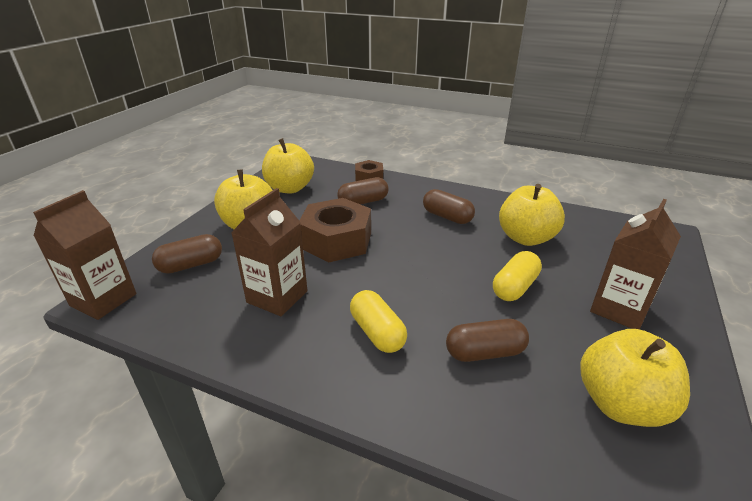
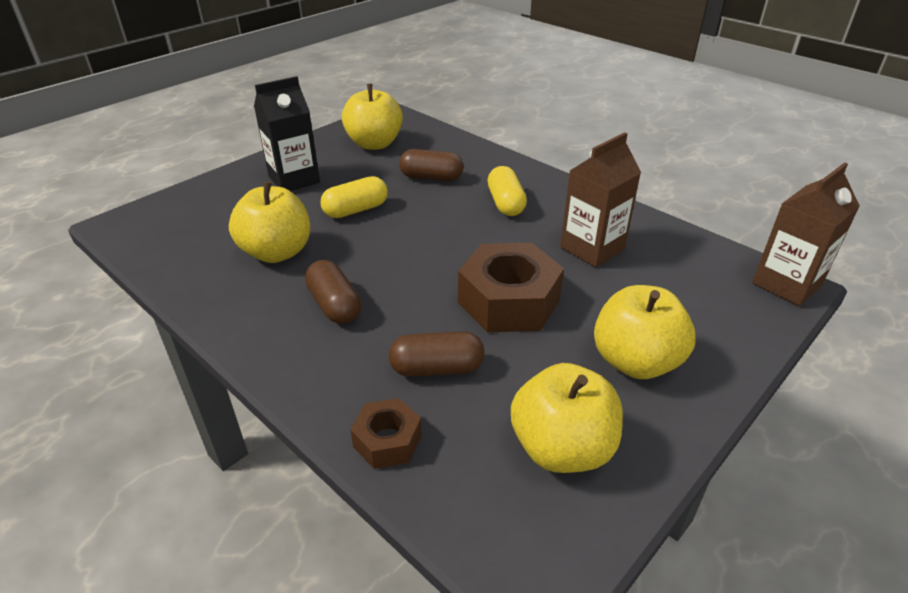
camera: 160 degrees left, 5 degrees up
(191, 265) = (702, 307): brown capsule -> none
(619, 309) = (294, 179): brown carton -> black carton

